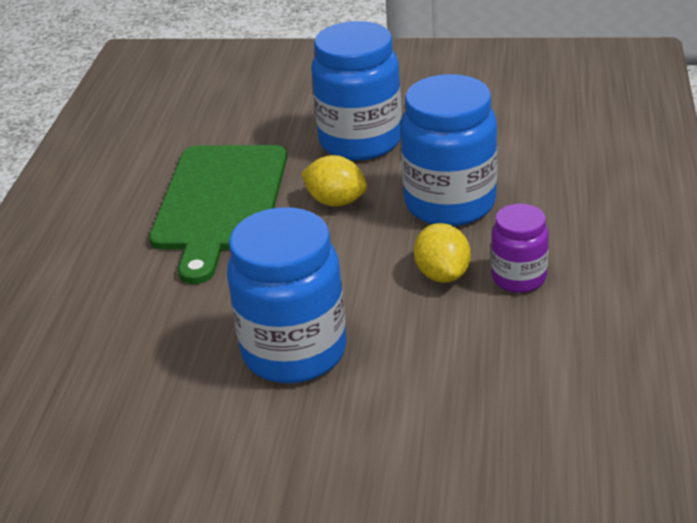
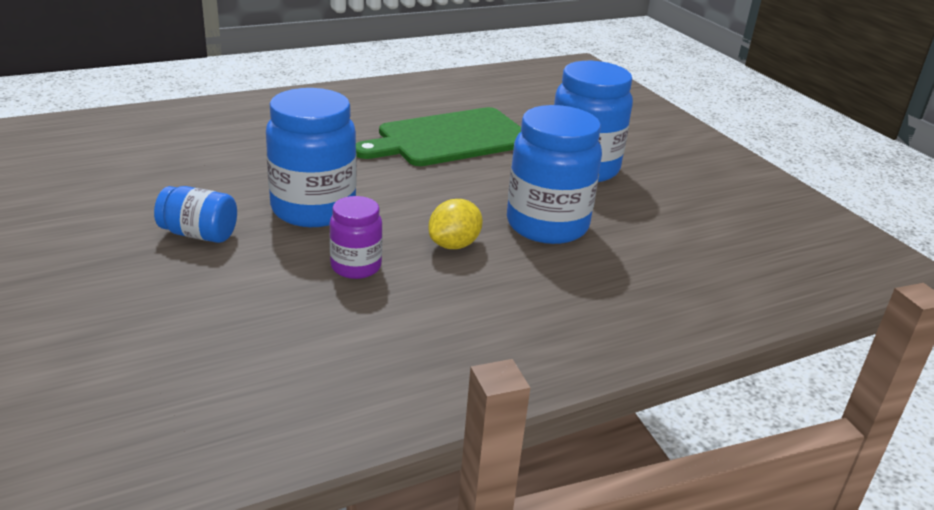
camera: 50 degrees right, 5 degrees down
(279, 460) = (199, 234): none -> blue jar
(336, 201) = (497, 179): yellow lemon -> none
(519, 278) = (483, 280): purple jar -> purple jar (356, 267)

